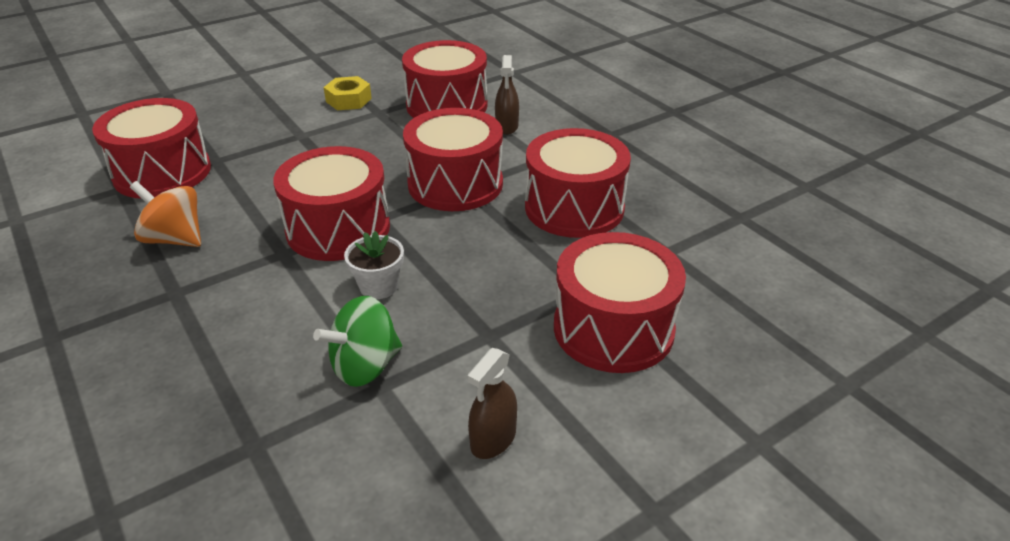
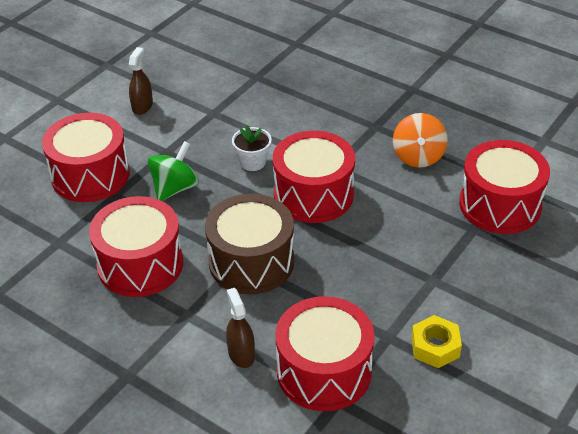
camera: 160 degrees right, 5 degrees up
(175, 239) = (418, 156): orange spinning top -> orange spinning top turned 90 degrees clockwise
(365, 366) = (228, 119): green spinning top -> green spinning top (175, 188)
(455, 184) = (251, 262): red drum -> brown drum

